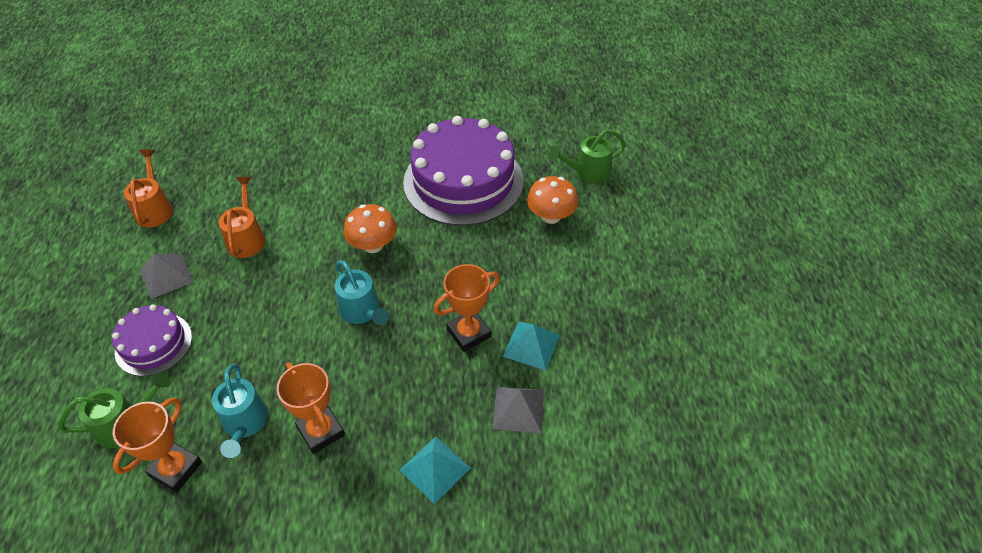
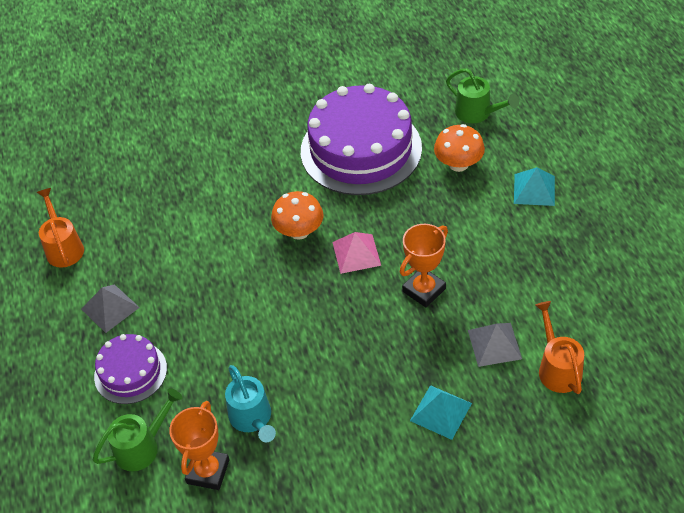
camera: 10 degrees left, 0 degrees up
(247, 238) = (172, 253): orange watering can -> orange watering can (557, 368)
(321, 431) = (325, 407): orange trophy -> none
(362, 312) = (316, 295): turquoise watering can -> none
(418, 280) = (356, 253): none -> pink pyramid
(531, 345) = (485, 287): turquoise pyramid -> turquoise pyramid (534, 189)
(587, 172) = (477, 113): green watering can -> green watering can turned 105 degrees counterclockwise

